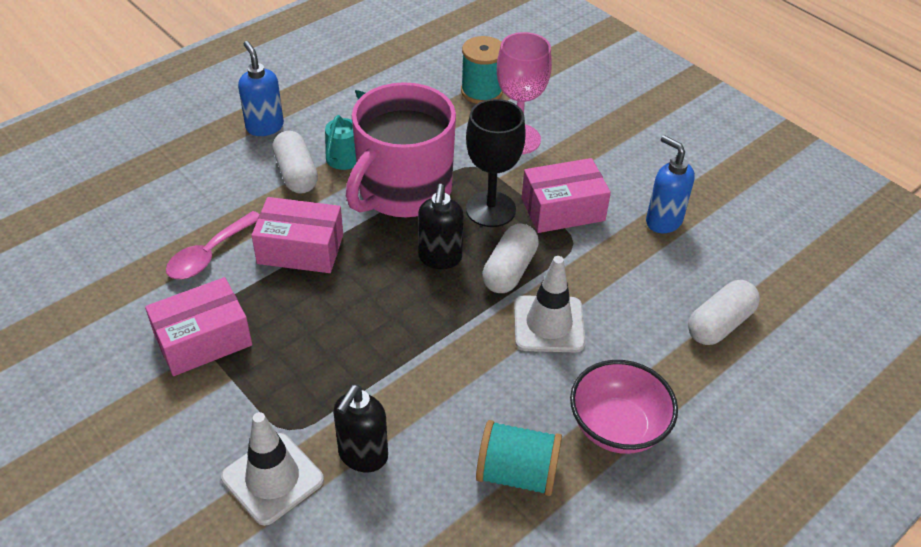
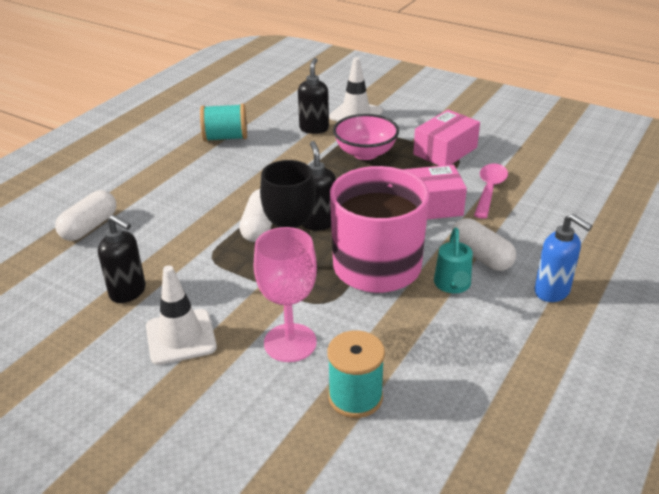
camera: 165 degrees right, 10 degrees down
(549, 324) = (221, 201): white traffic cone -> white traffic cone (181, 337)
(563, 209) = (225, 281): pink box -> none
(617, 427) = (168, 164): pink bowl -> pink bowl (365, 153)
(663, 221) = (128, 292): blue soap dispenser -> black soap dispenser

